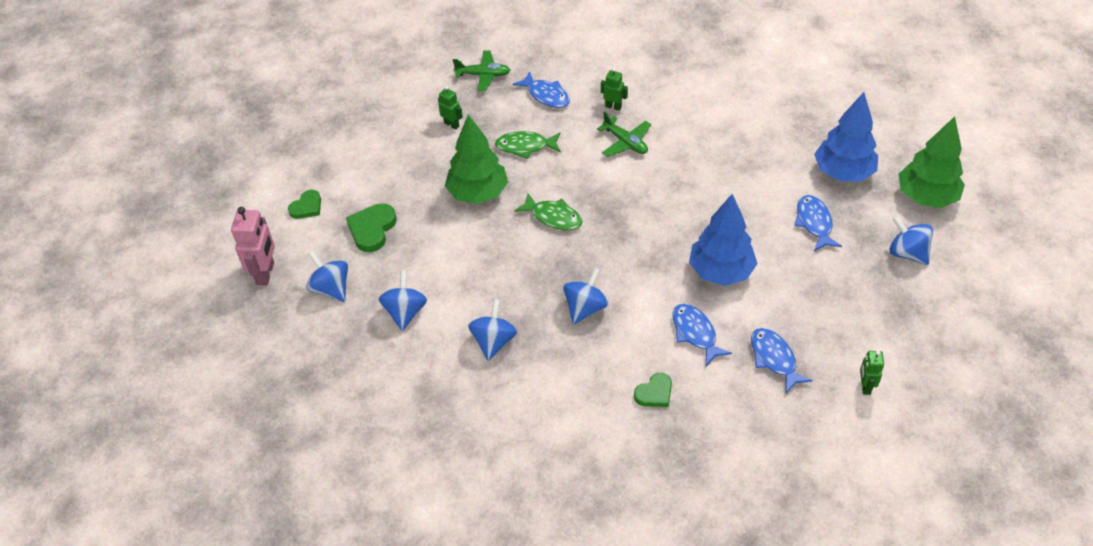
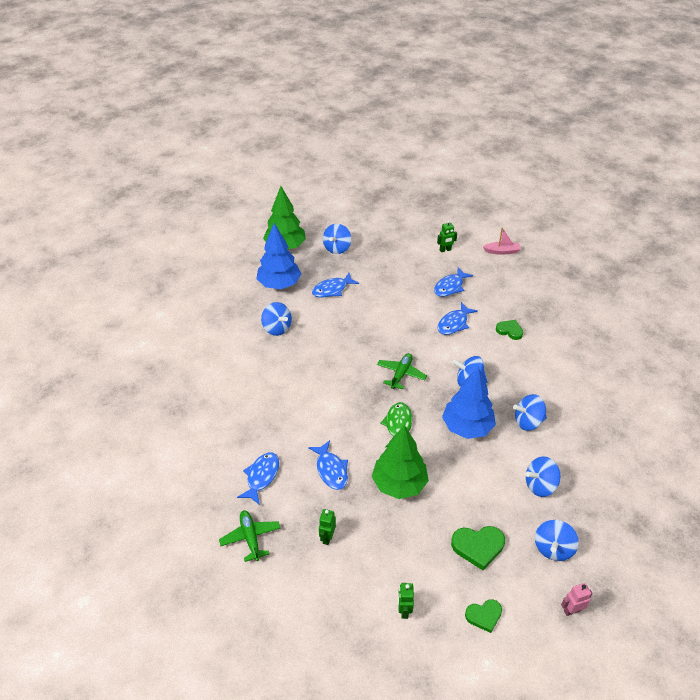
camera: 115 degrees left, 5 degrees down
(266, 273) = (572, 610): pink robot -> pink robot, size x0.57
(307, 207) = (484, 616): green heart -> green heart turned 150 degrees clockwise
(525, 146) = (331, 470): green fish -> blue fish
(613, 107) = (259, 425): green robot -> green robot (404, 610)
(625, 142) = (298, 405): green plane -> green plane (401, 374)
(721, 271) = (397, 323): blue tree -> blue tree (467, 427)
(758, 152) = (277, 328): none -> blue spinning top
(839, 466) = (502, 251): none -> pink boat

